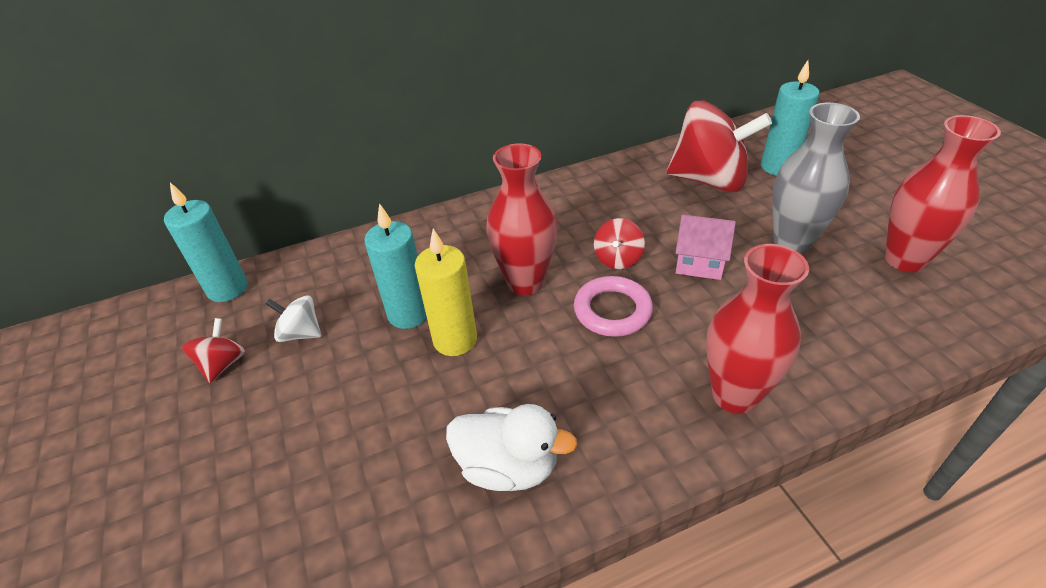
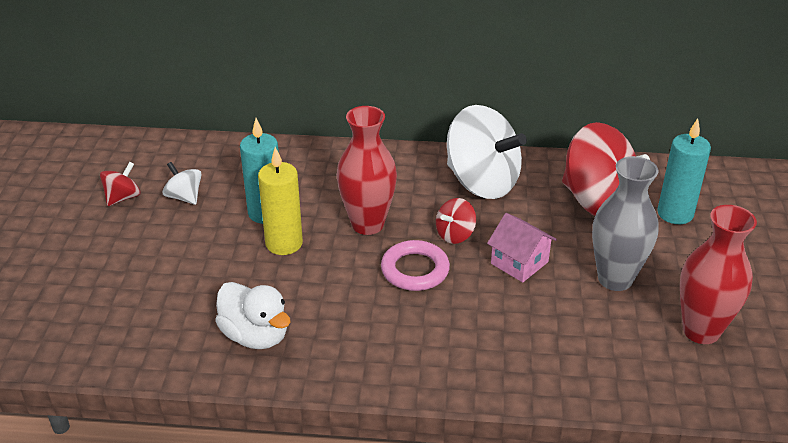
camera: 25 degrees right, 5 degrees down
(228, 289) = (156, 147): turquoise candle -> none
(596, 200) = (482, 182): none -> white spinning top
(734, 395) = (450, 362): red vase -> none

